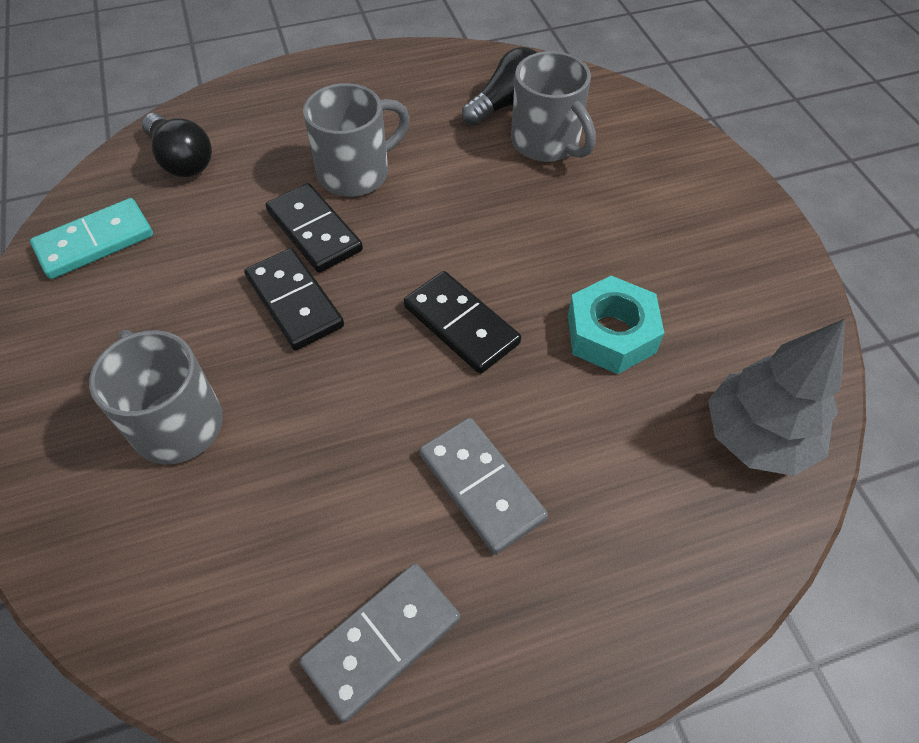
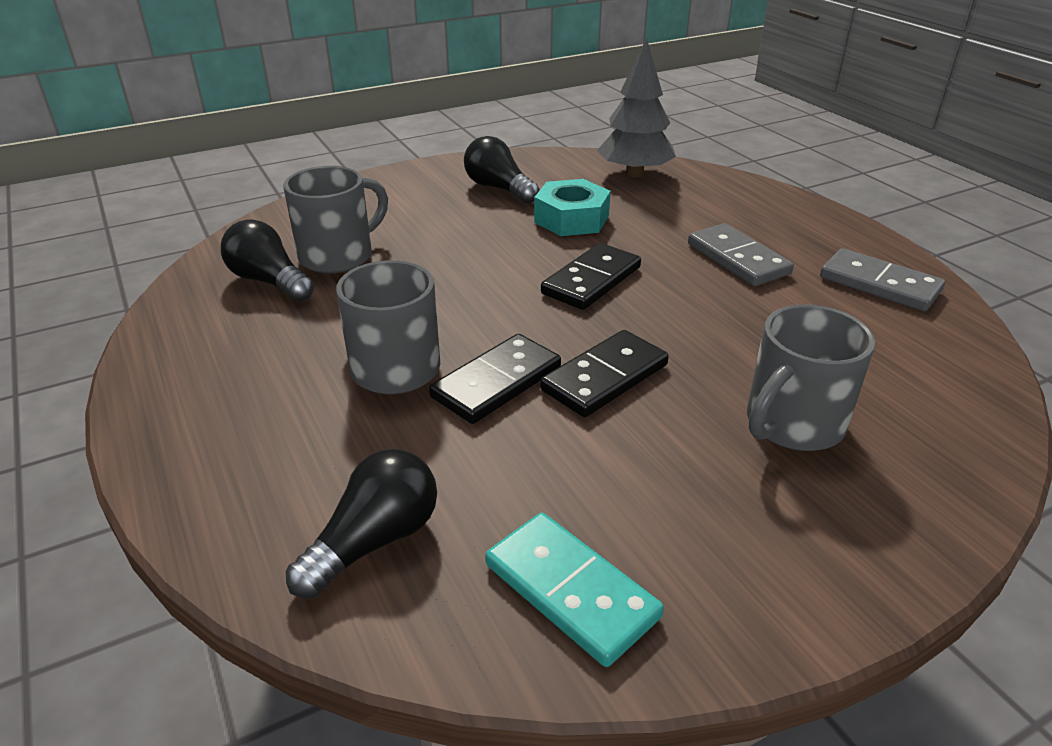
camera: 100 degrees left, 20 degrees down
(481, 486) = (737, 259): grey domino -> grey domino turned 75 degrees counterclockwise
(702, 275) = (499, 188): none -> black light bulb

